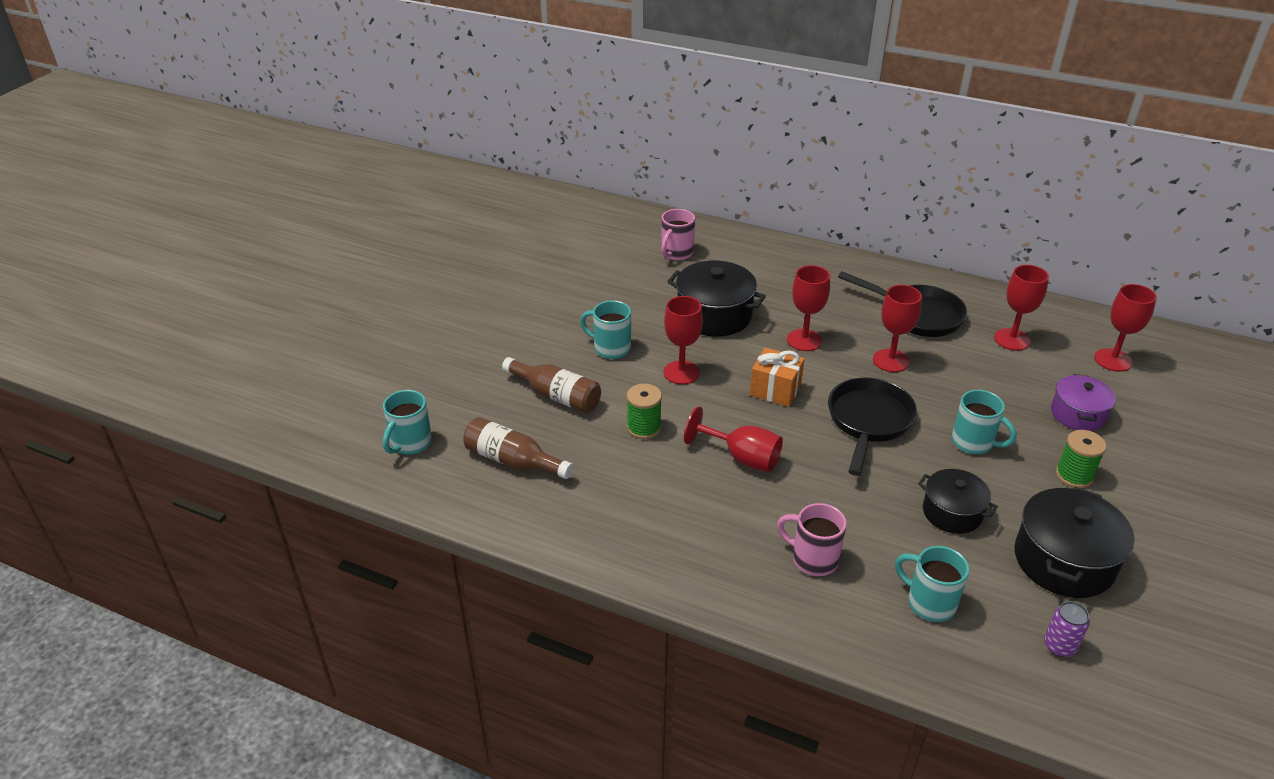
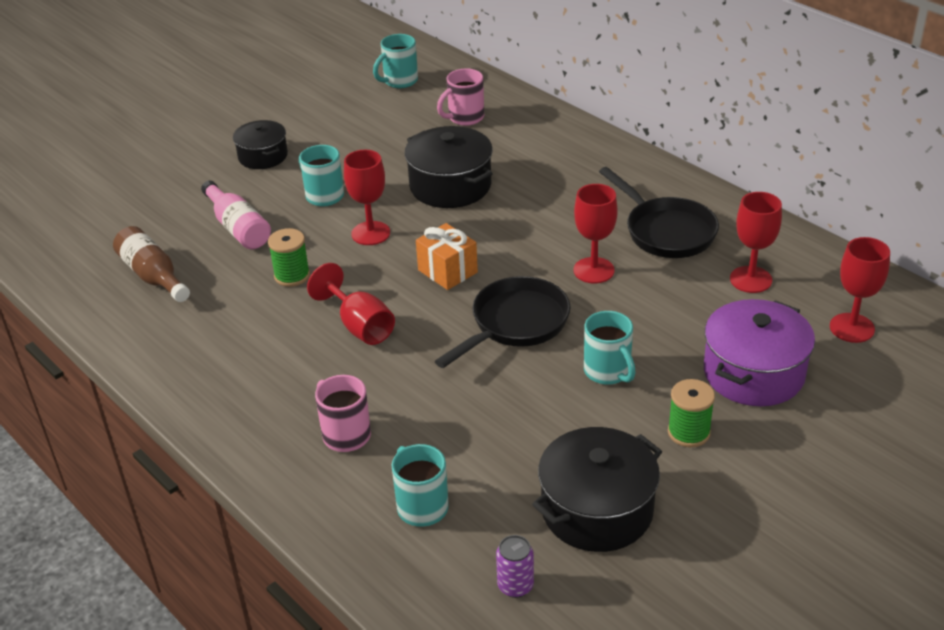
camera: 25 degrees right, 0 degrees up
(410, 443) = (81, 239): turquoise mug -> turquoise mug (399, 81)
(556, 396) = (238, 228): brown bottle -> pink bottle
(804, 340) = (520, 230): red goblet -> none
(952, 512) = (522, 432): black pot -> black pot (263, 156)
(1078, 414) = (753, 373): purple pot -> purple pot, size x1.58

